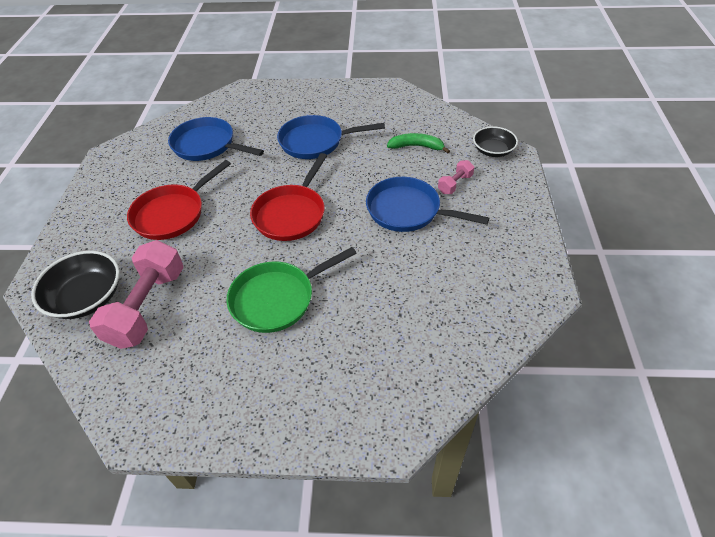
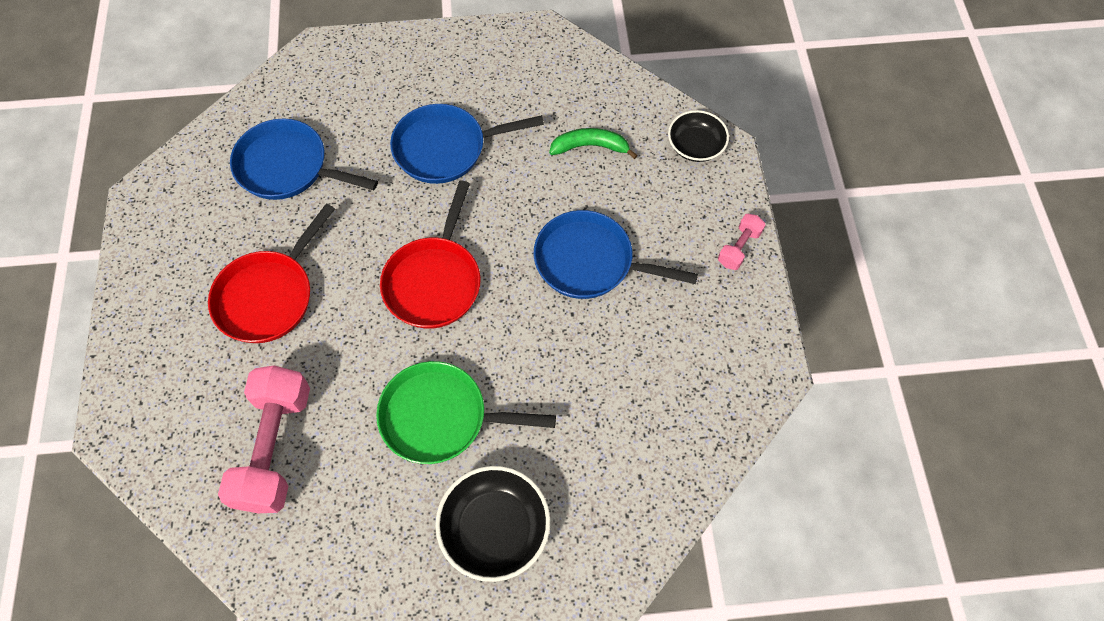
camera: 10 degrees left, 15 degrees up
(87, 297) = (189, 442): black bowl -> black bowl (495, 529)
(278, 298) = (441, 417): green pan -> green pan turned 45 degrees clockwise
(455, 184) = (648, 210): pink dumbbell -> pink dumbbell (739, 248)

